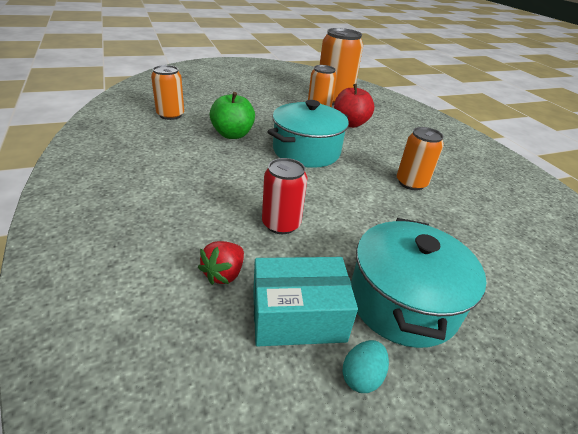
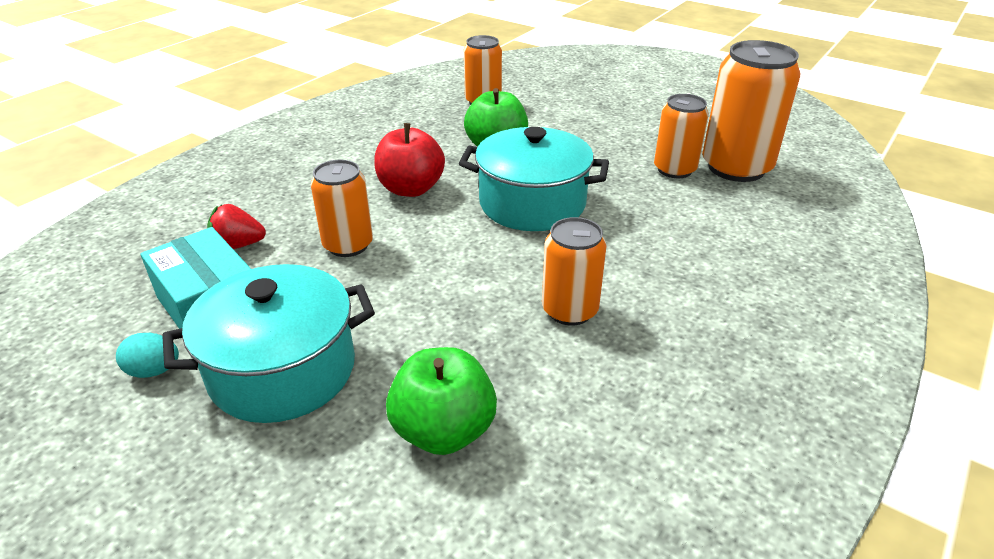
camera: 60 degrees right, 0 degrees up
(281, 224) = (348, 245): red can -> orange can
(350, 123) = (676, 206): red apple -> red apple (411, 189)
(487, 258) = (443, 431): none -> green apple

